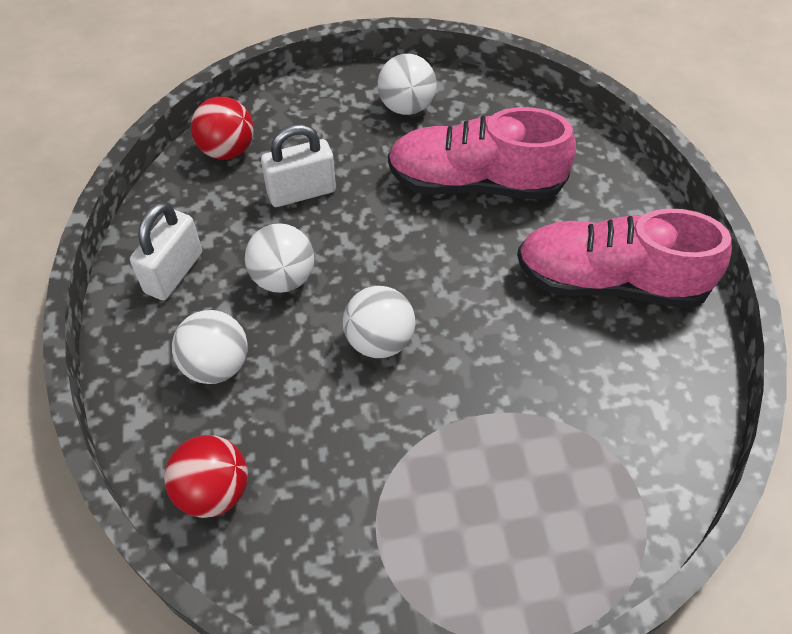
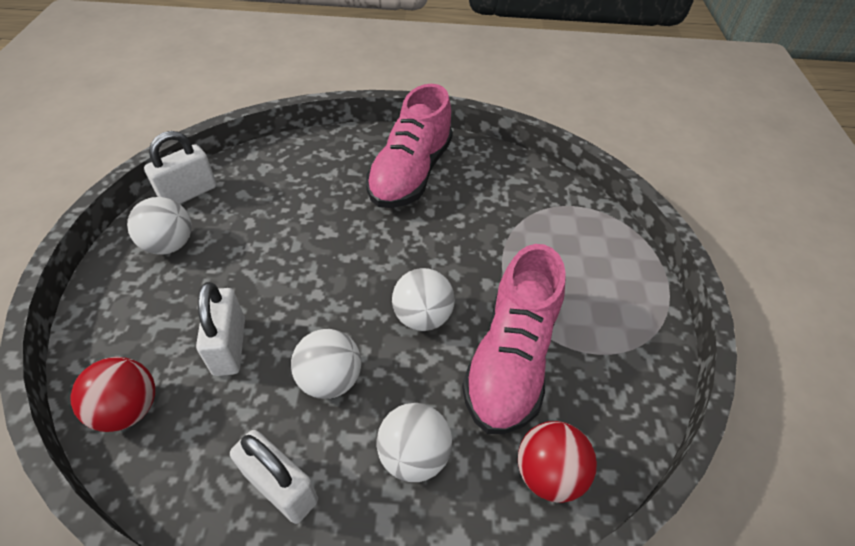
camera: 80 degrees left, 5 degrees down
(475, 183) = (286, 220): pink shoe -> pink shoe (510, 359)
(481, 94) = (189, 193): none -> white padlock

